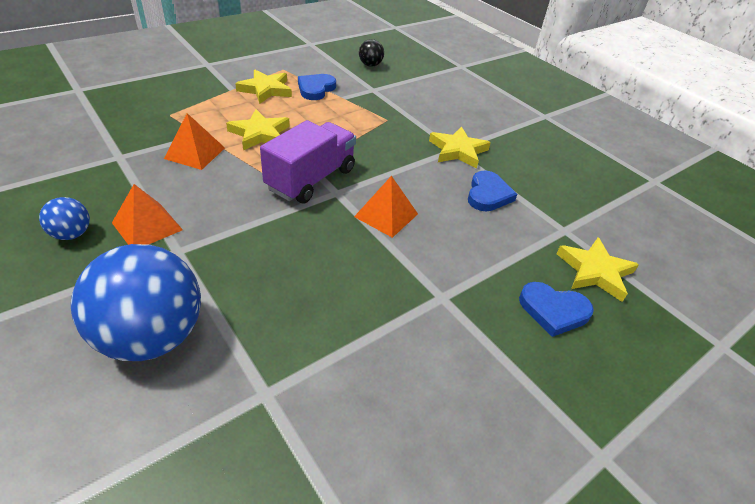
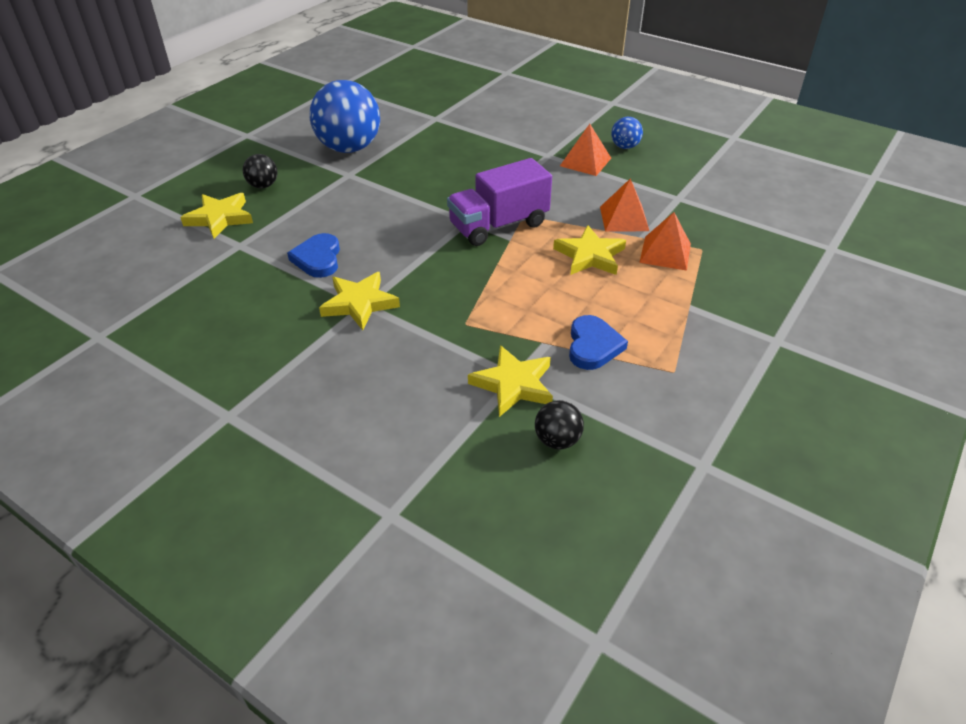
camera: 165 degrees right, 0 degrees up
(152, 336) = (514, 122): blue ball -> blue ball (349, 148)
(266, 90) = (651, 320): yellow star -> yellow star (513, 384)
(311, 179) = (498, 225): purple truck -> purple truck turned 45 degrees clockwise
(386, 215) = (413, 214): orange pyramid -> orange pyramid (665, 253)
(553, 310) = (263, 186): blue heart -> black ball

